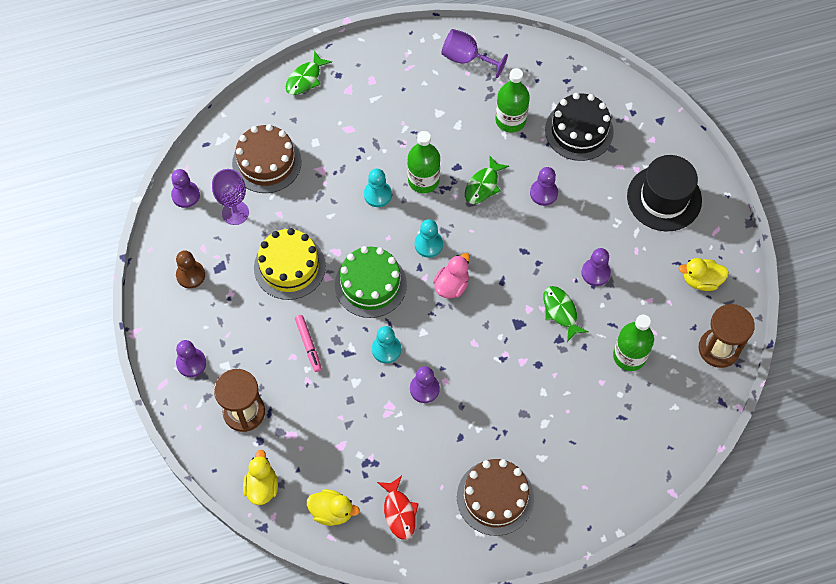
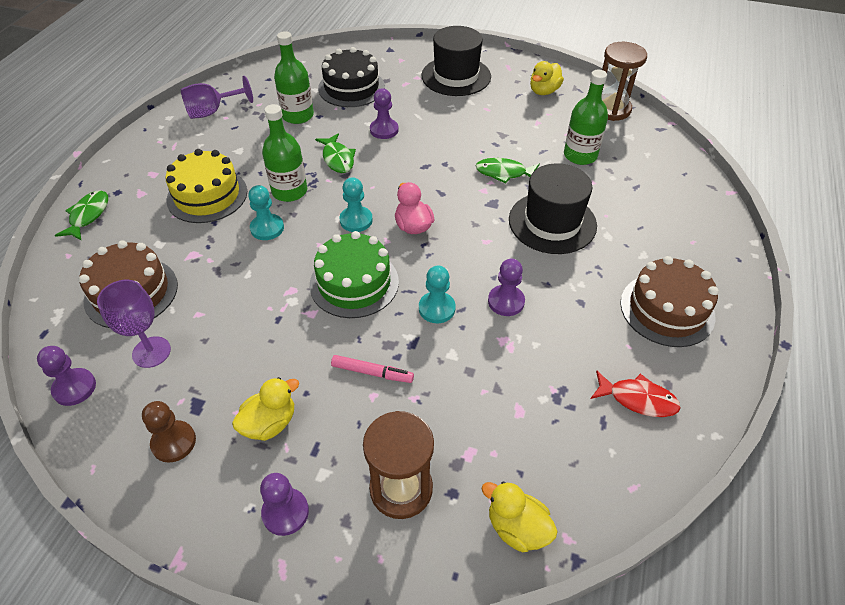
camera: 55 degrees left, 15 degrees down
(289, 267) = (266, 338): yellow cake -> yellow cake (207, 195)
(305, 79) = (88, 215): green fish -> green fish turned 150 degrees counterclockwise
(332, 511) = (599, 466): yellow duck -> yellow duck (270, 423)
(529, 377) = (552, 222): none -> black hat
(595, 273) = (486, 137): purple pawn -> none

